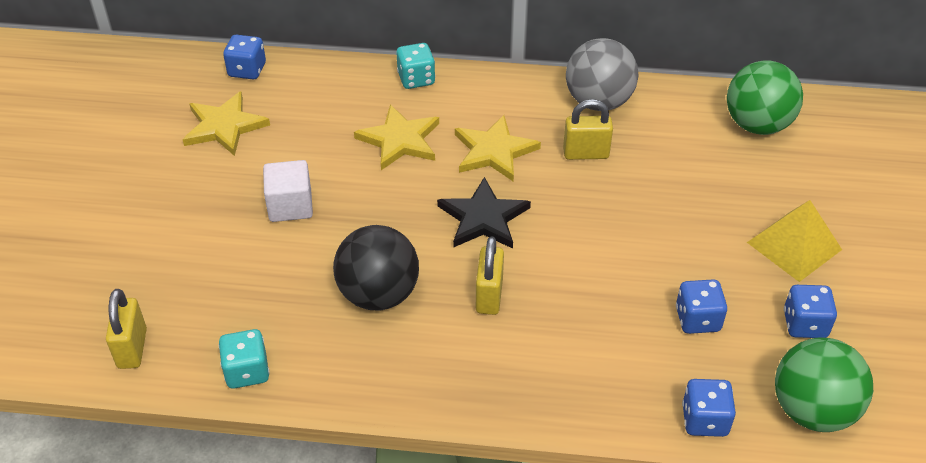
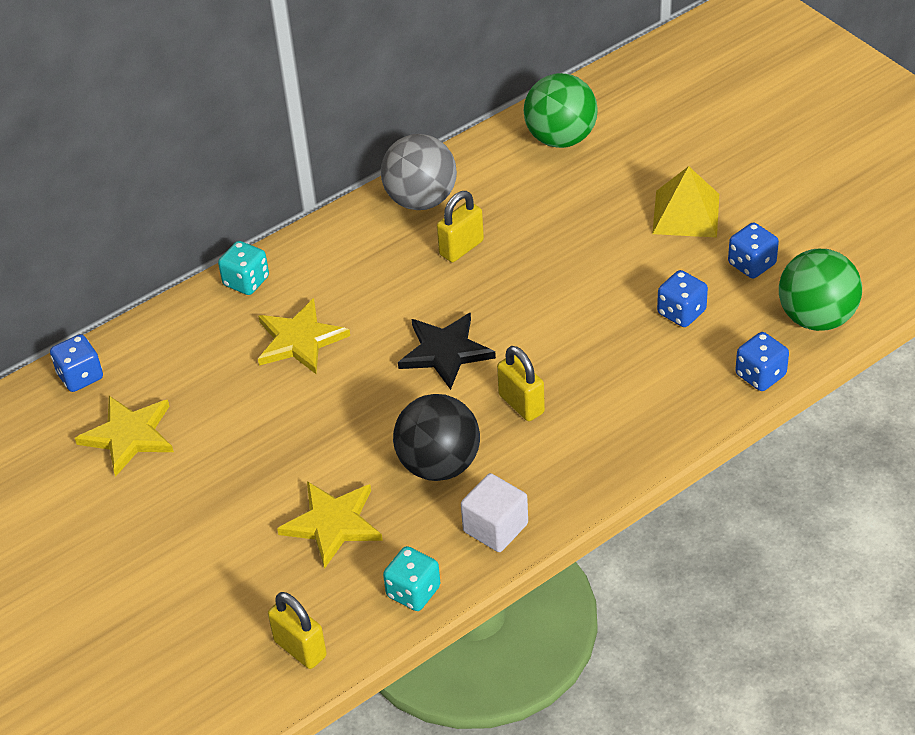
camera: 40 degrees left, 0 degrees up
(290, 206) = (279, 454): white cube -> white cube (495, 527)
(494, 151) = (388, 295): yellow star -> yellow star (333, 524)

